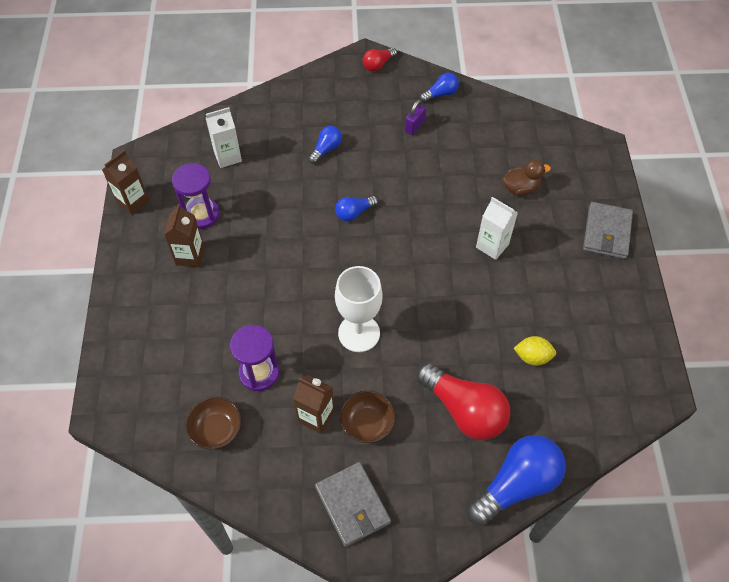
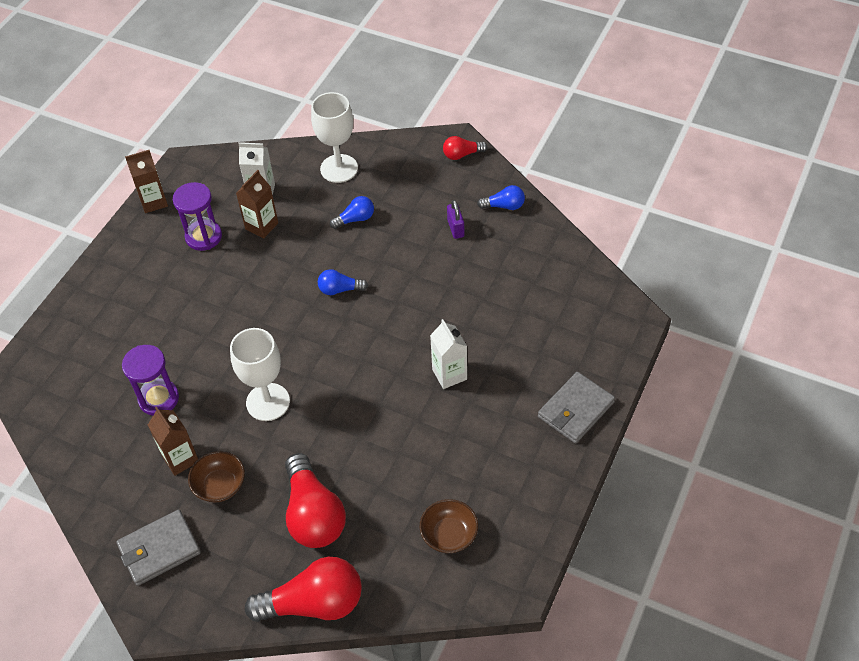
camera: 30 degrees right, 5 degrees down
(190, 256) = (169, 270): brown carton -> brown carton (261, 226)
(216, 429) = (92, 431): brown bowl -> brown bowl (449, 534)
(282, 112) = (339, 168): none -> white goblet
(352, 505) = (159, 549): grey wallet -> grey wallet turned 60 degrees clockwise
(414, 126) = (455, 228): purple padlock -> purple padlock turned 75 degrees counterclockwise
(516, 484) = (314, 603): blue light bulb -> red light bulb
(520, 188) = (518, 330): brown duck -> none
(532, 357) = (413, 496): yellow lemon -> none

